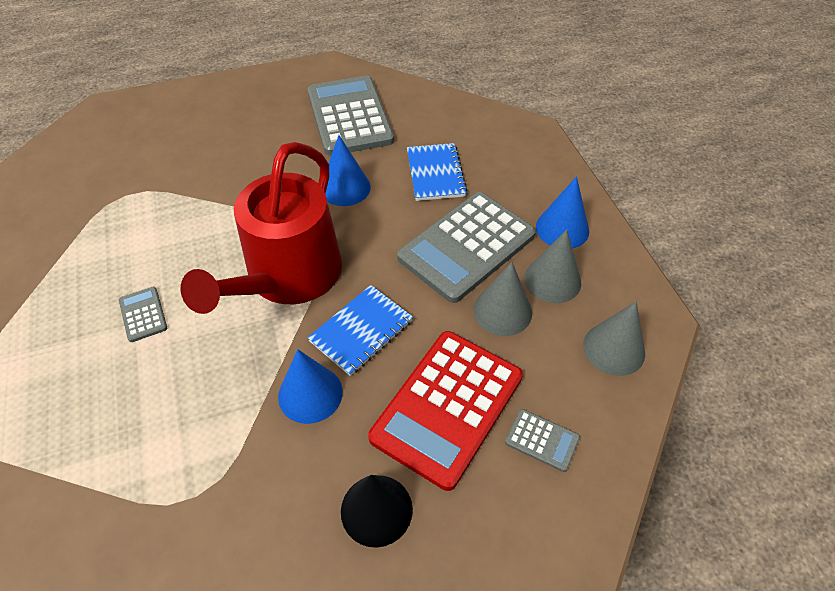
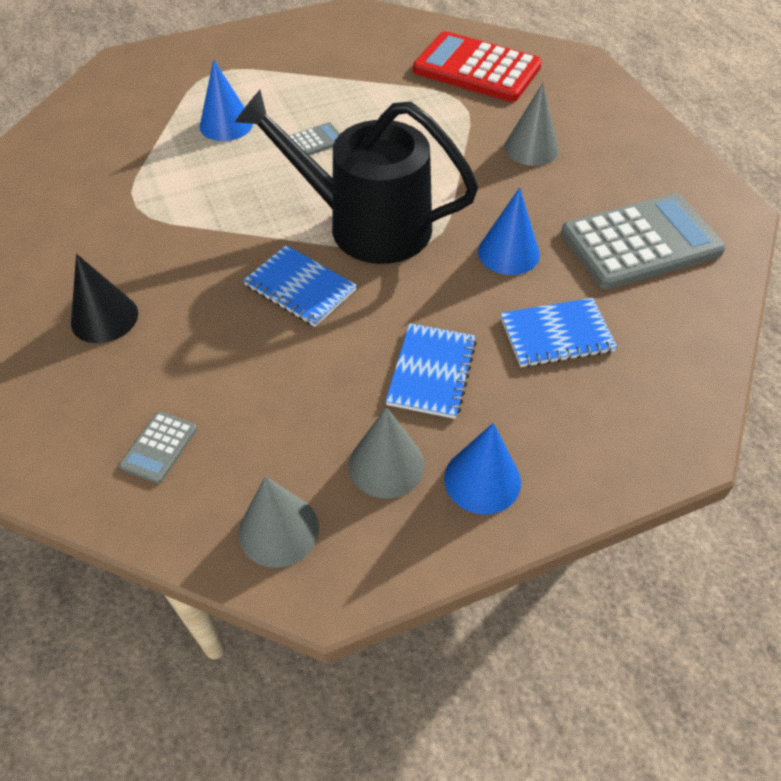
camera: 85 degrees right, 0 degrees up
(288, 277) = (367, 225): red watering can -> black watering can
(310, 394) = (226, 259): blue cone -> blue cone (226, 124)
(447, 407) = (205, 363): red calculator -> red calculator (476, 69)
(466, 246) = (431, 372): grey calculator -> blue notebook
(502, 311) = (333, 410): grey cone -> grey cone (531, 148)

